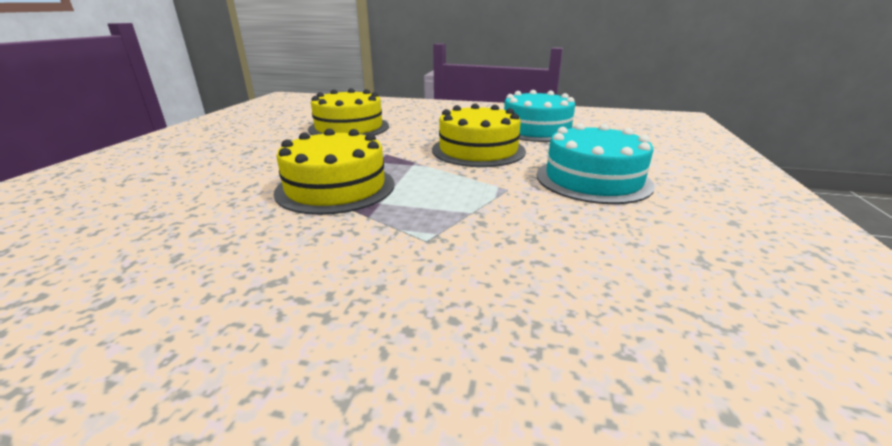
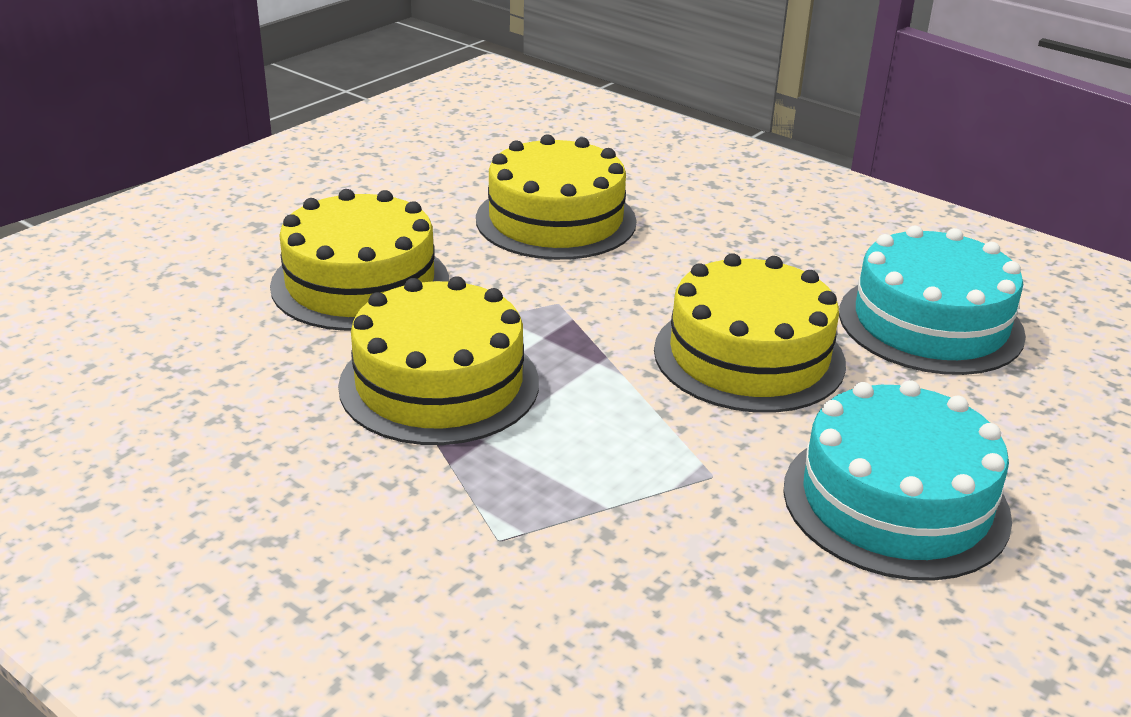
camera: 25 degrees right, 5 degrees up
(260, 161) = (360, 283): none -> yellow cake

